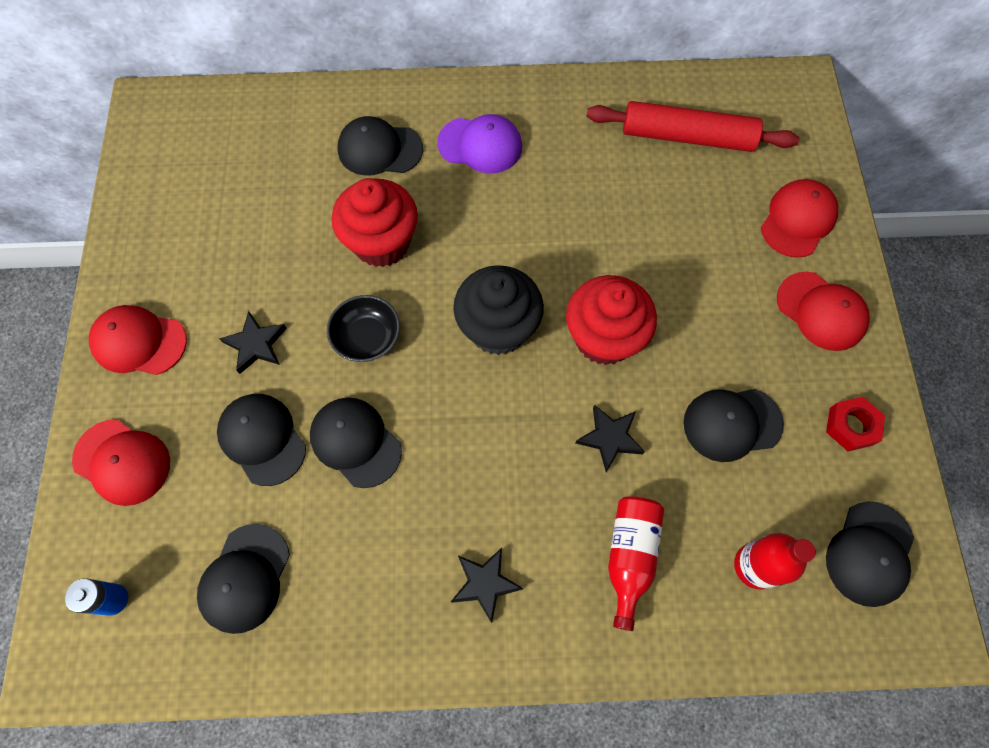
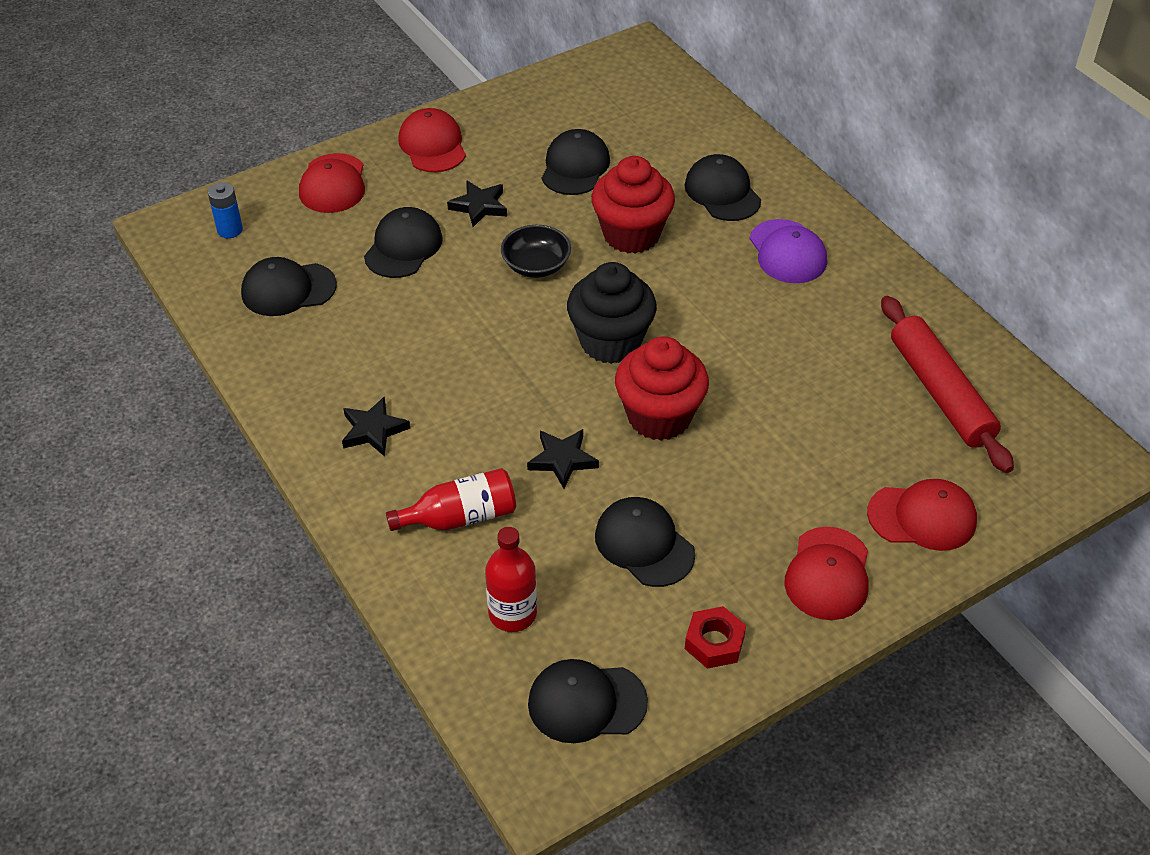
camera: 60 degrees right, 20 degrees down
(355, 442) = (439, 300): black cap -> black cap (575, 167)

